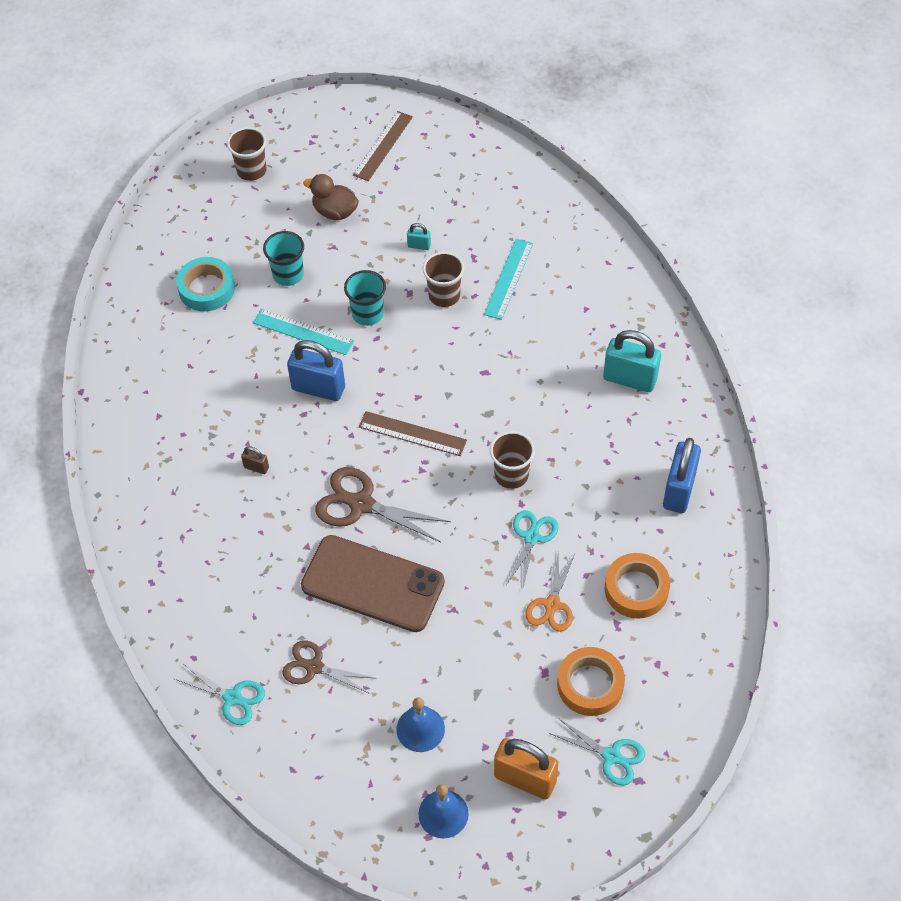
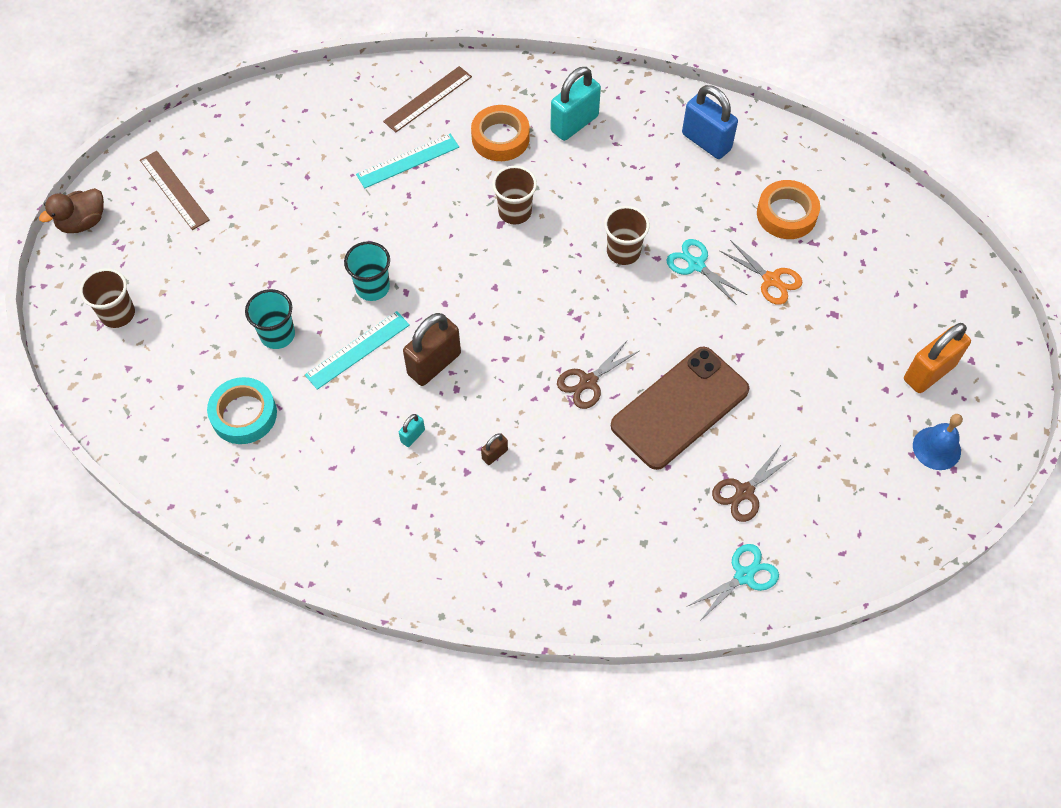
camera: 65 degrees left, 5 degrees up
(318, 388) = (434, 364): blue padlock -> brown padlock
(335, 212) = (227, 263): brown duck -> brown duck (83, 222)
(361, 504) = (588, 382): brown scissors -> brown scissors, size x0.65
(412, 434) = (534, 308): brown ruler -> brown ruler (428, 99)
(419, 245) = (320, 212): turquoise padlock -> turquoise padlock (412, 436)
(420, 729) = (847, 431): blue bell -> none
(444, 295) = (393, 217): brown cup -> brown cup (515, 212)
(509, 279) = (408, 161): turquoise ruler -> turquoise ruler turned 75 degrees counterclockwise
(590, 685) = (861, 287): orange tape -> orange tape (500, 138)
(611, 756) = (934, 301): turquoise scissors -> none

